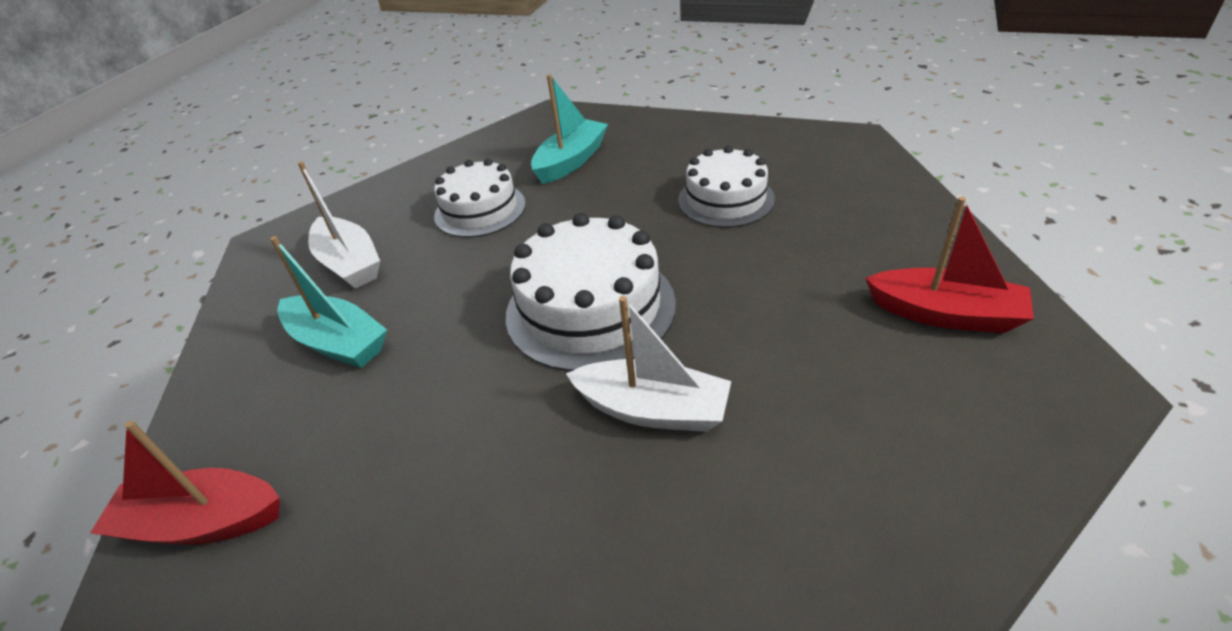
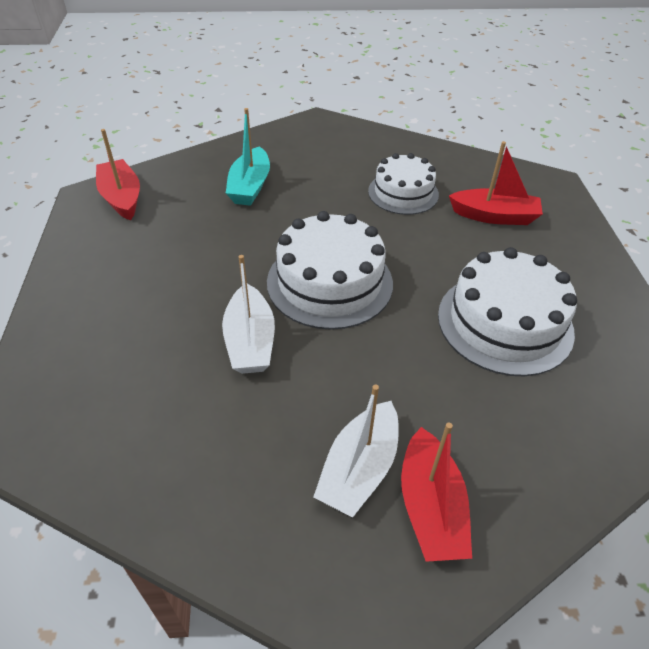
camera: 60 degrees right, 5 degrees up
(349, 264) = (317, 161): white boat -> white boat (359, 469)
(571, 161) = (494, 216): turquoise boat -> red boat
(725, 199) = (505, 323): white cake -> white cake, size x1.52

